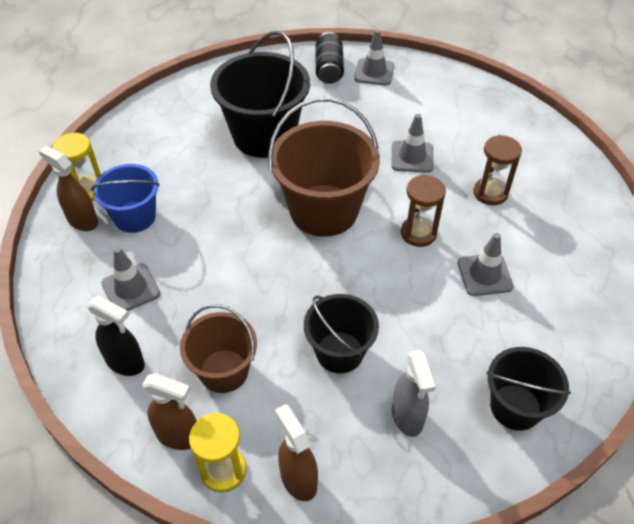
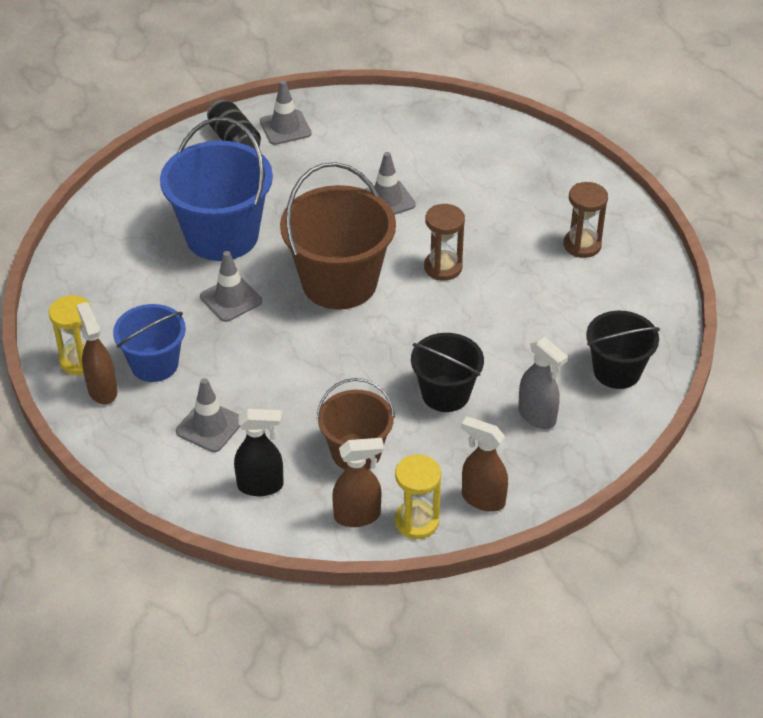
camera: 30 degrees left, 5 degrees down
(82, 221) = (102, 390): brown spray bottle -> brown spray bottle turned 60 degrees clockwise
(264, 136) = (222, 236): black bucket -> blue bucket
(484, 275) = (525, 279): grey traffic cone -> grey traffic cone (231, 299)
(490, 193) = (483, 205): brown hourglass -> brown hourglass (582, 245)

